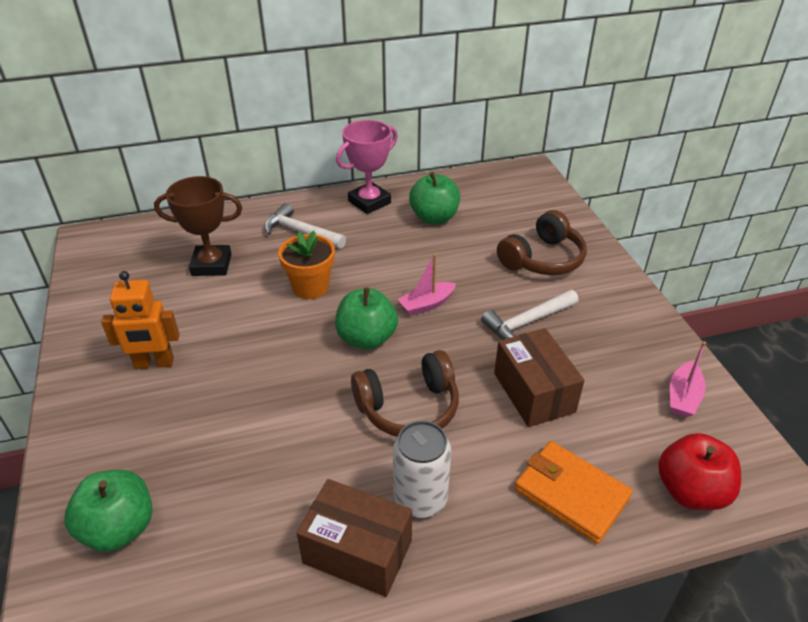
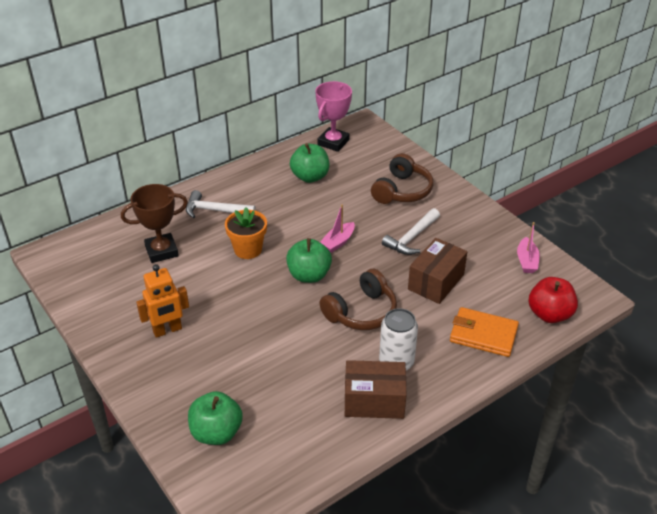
camera: 20 degrees left, 0 degrees up
(369, 202) = (254, 175): pink trophy -> pink trophy (333, 142)
(534, 392) = (436, 282): brown box -> brown box turned 75 degrees clockwise

